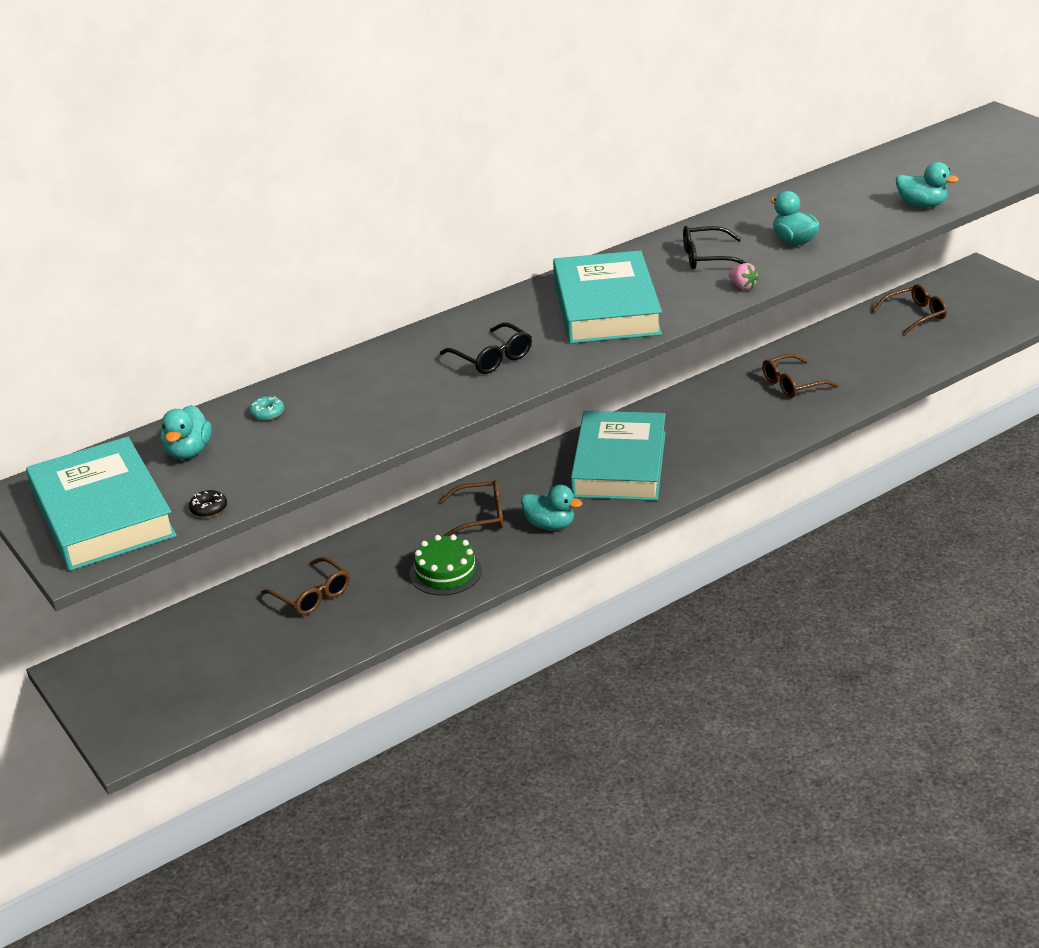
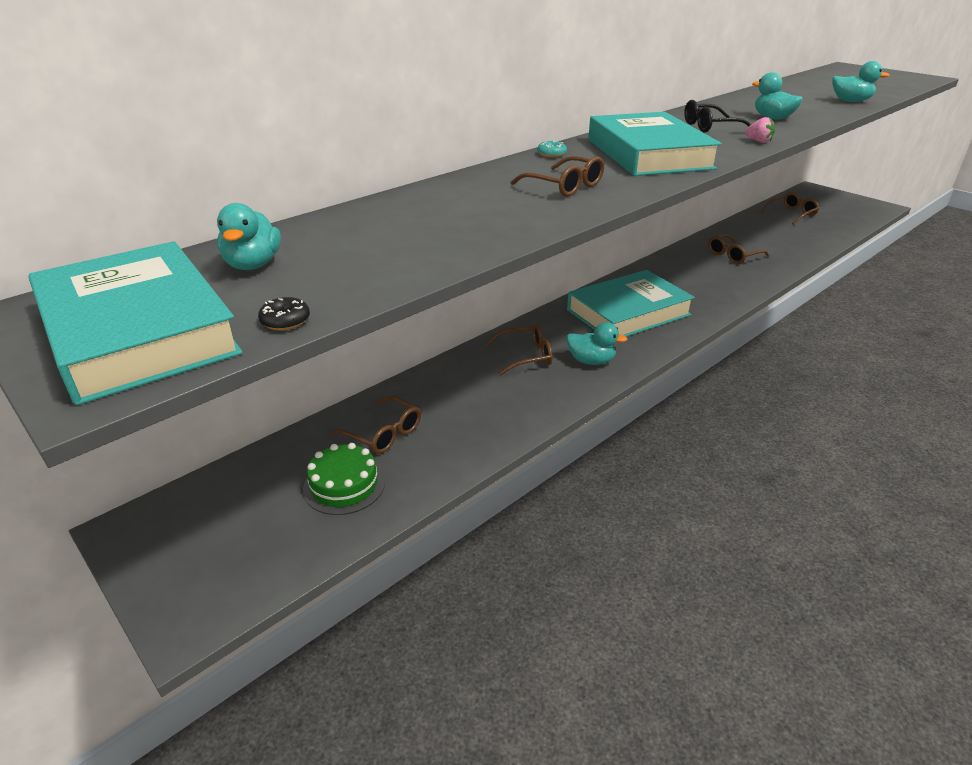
camera: 10 degrees left, 0 degrees up
(267, 413) = (342, 230): turquoise donut -> turquoise donut (551, 154)
(445, 572) = (510, 406): green cake -> green cake (344, 485)
(492, 358) = (565, 186): black glasses -> brown glasses
(619, 464) = (628, 312): turquoise book -> turquoise book turned 60 degrees clockwise

